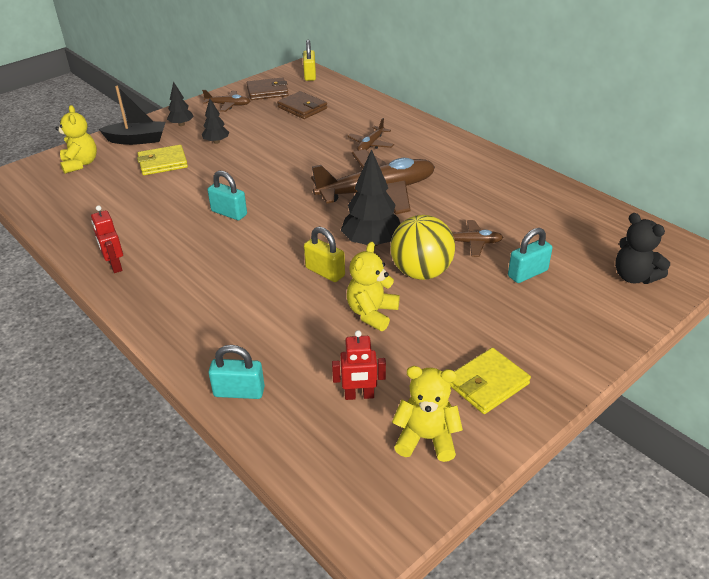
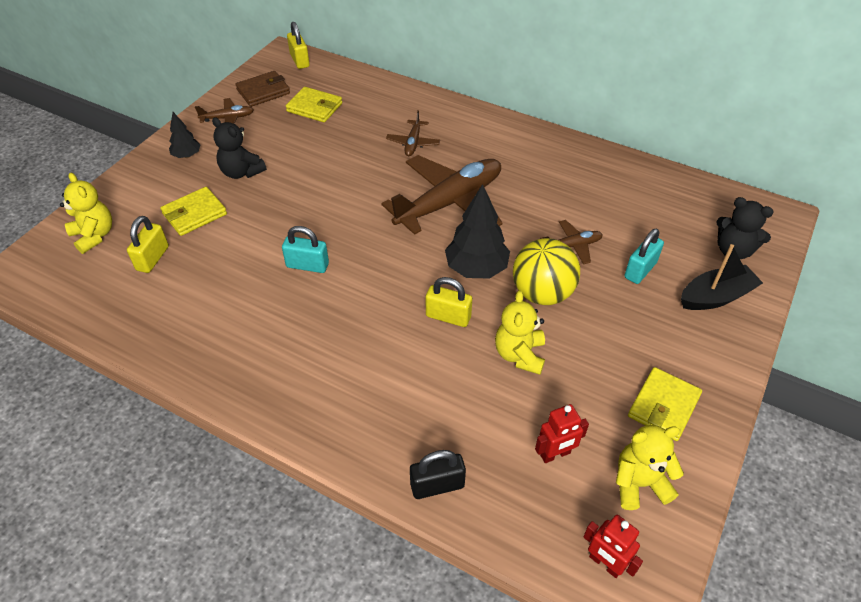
camera: 20 degrees left, 10 degrees up
(113, 186) = (153, 258): none -> yellow padlock
(115, 266) = (216, 365): red robot -> red robot (605, 563)
(137, 140) = (145, 187): black boat -> black boat (716, 297)
(216, 142) = (241, 172): black tree -> black teddy bear
(239, 392) = (437, 485): turquoise padlock -> black padlock
(302, 108) = (314, 107): brown wallet -> yellow wallet

